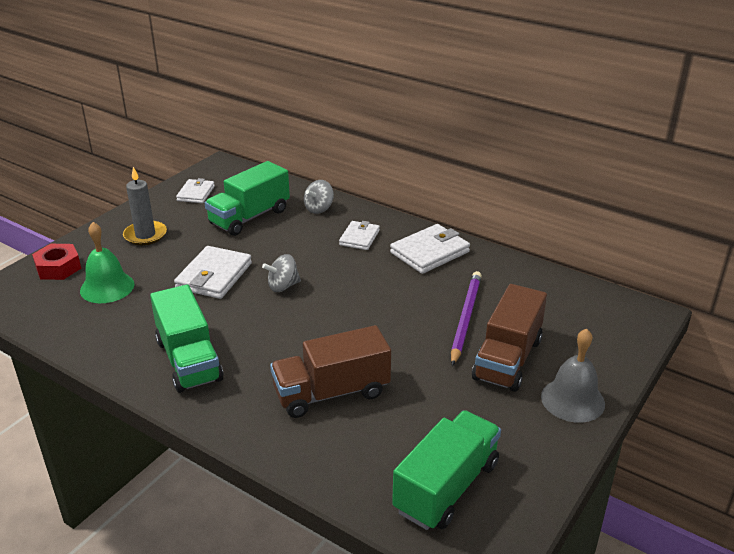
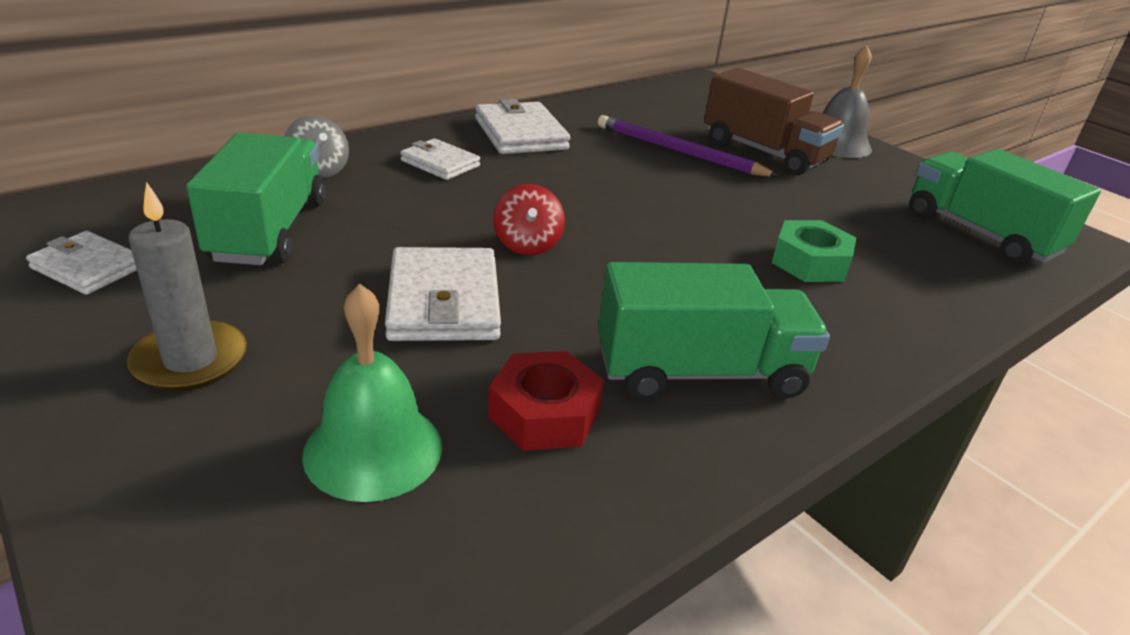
camera: 75 degrees left, 0 degrees up
(58, 268) = (193, 536): red nut -> red nut (544, 413)
(214, 276) = (443, 301): white wallet -> white wallet turned 45 degrees clockwise
(249, 217) = (269, 230): green truck -> green truck turned 150 degrees counterclockwise
(283, 286) = (527, 244): grey spinning top -> red spinning top
(331, 393) = (810, 262): brown truck -> green nut

